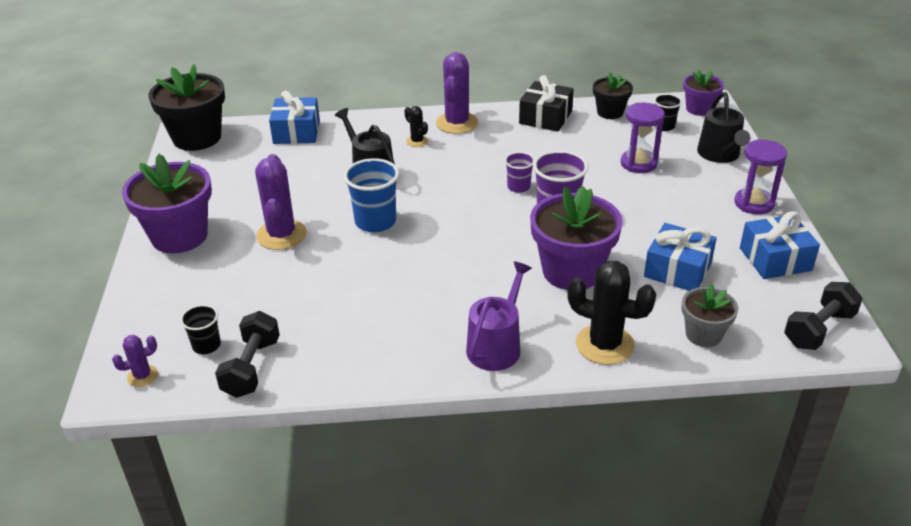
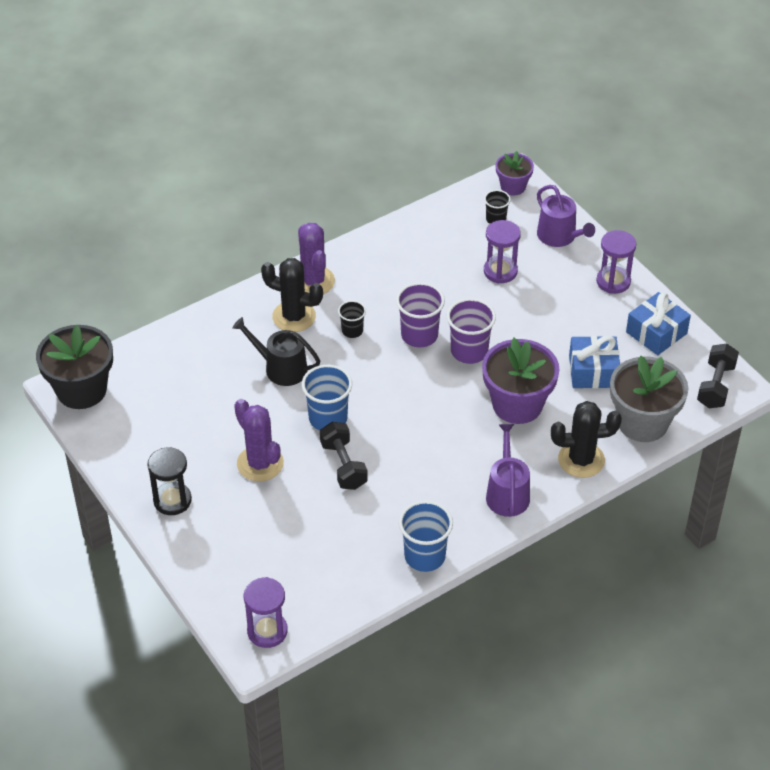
camera: 30 degrees left, 10 degrees up
(142, 376) = (267, 631): purple cactus -> purple hourglass
(179, 236) = (172, 500): purple flower pot -> black hourglass
(206, 345) = (292, 586): black cup -> black cup (352, 331)
(251, 368) = (343, 588): black dumbbell -> black dumbbell (343, 465)
(296, 132) = (172, 347): blue gift -> none
(359, 371) = (424, 556): none -> blue cup
(417, 141) = (294, 316): black cactus -> black cactus, size x1.98
(518, 187) = (419, 335): purple cup -> purple cup, size x1.72
(545, 117) = (388, 245): black gift -> none
(610, 112) = (440, 218): black flower pot -> none
(703, 334) = (642, 422): grey flower pot -> grey flower pot, size x1.78
(720, 155) = (559, 236): black watering can -> purple watering can

